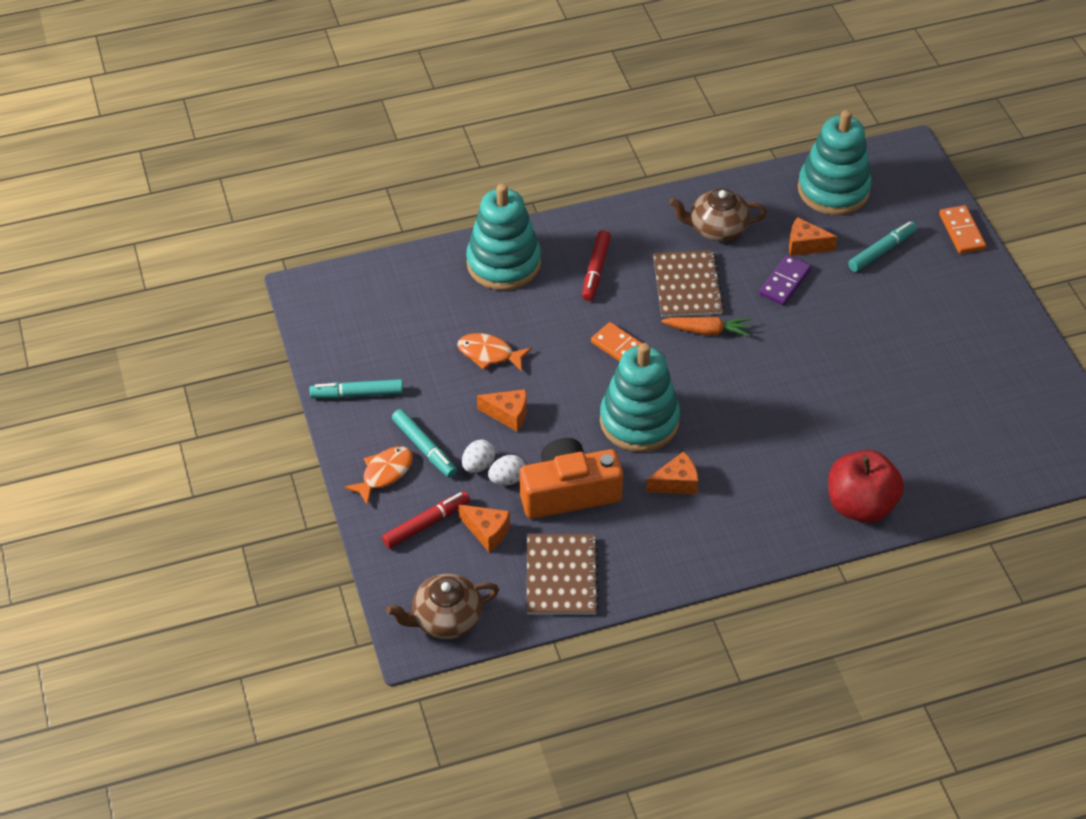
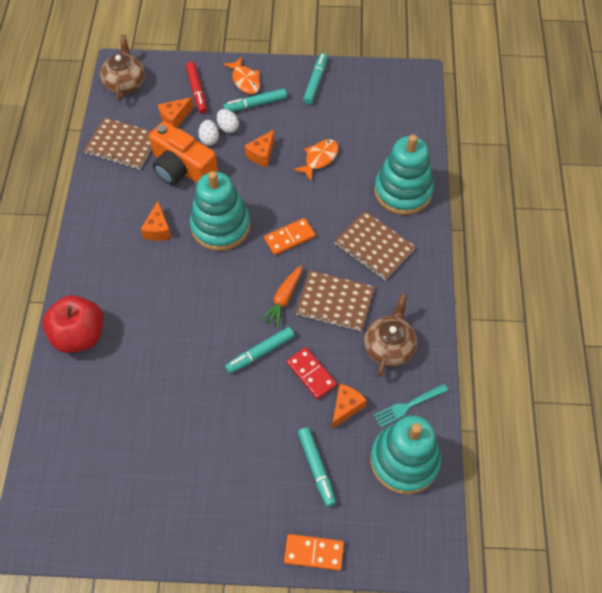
camera: 110 degrees right, 10 degrees up
(569, 492) = (182, 168): orange camera -> orange camera turned 120 degrees clockwise
(596, 270) = (374, 246): red marker -> brown notebook
(774, 199) = (408, 405): none -> turquoise fork
(784, 282) = (311, 374): purple domino -> red domino
(785, 331) = (260, 353): none -> turquoise marker

